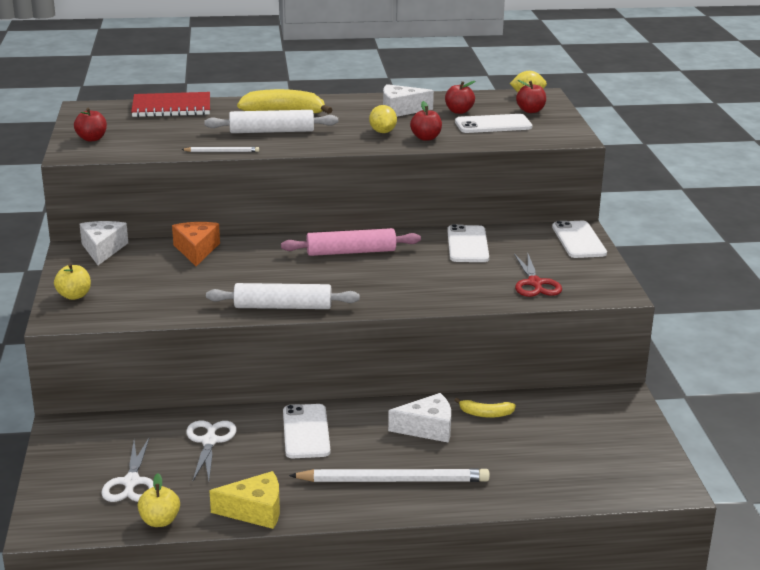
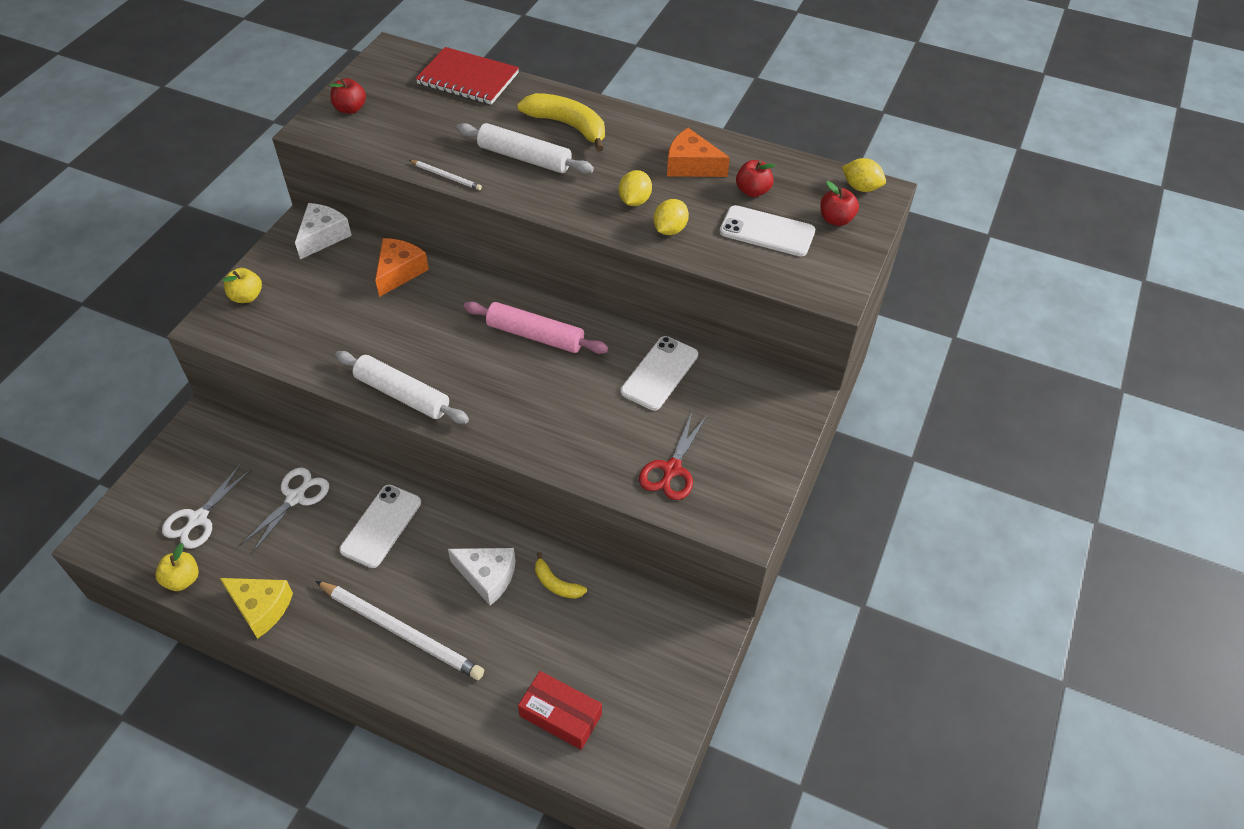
camera: 30 degrees right, 25 degrees up
(401, 110) = (691, 165): white cheese -> orange cheese
(426, 138) = (670, 229): red apple -> yellow lemon
(571, 476) = (560, 715): none -> red box
(578, 240) = (784, 417): white phone -> none

